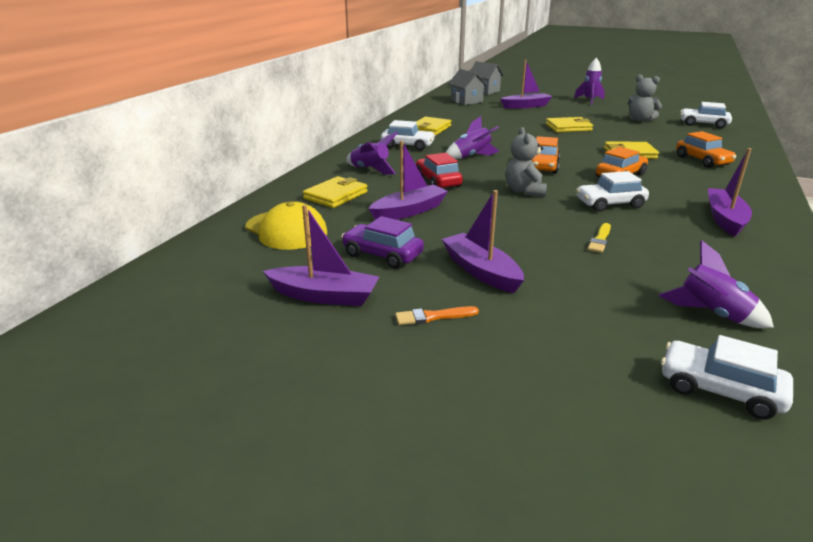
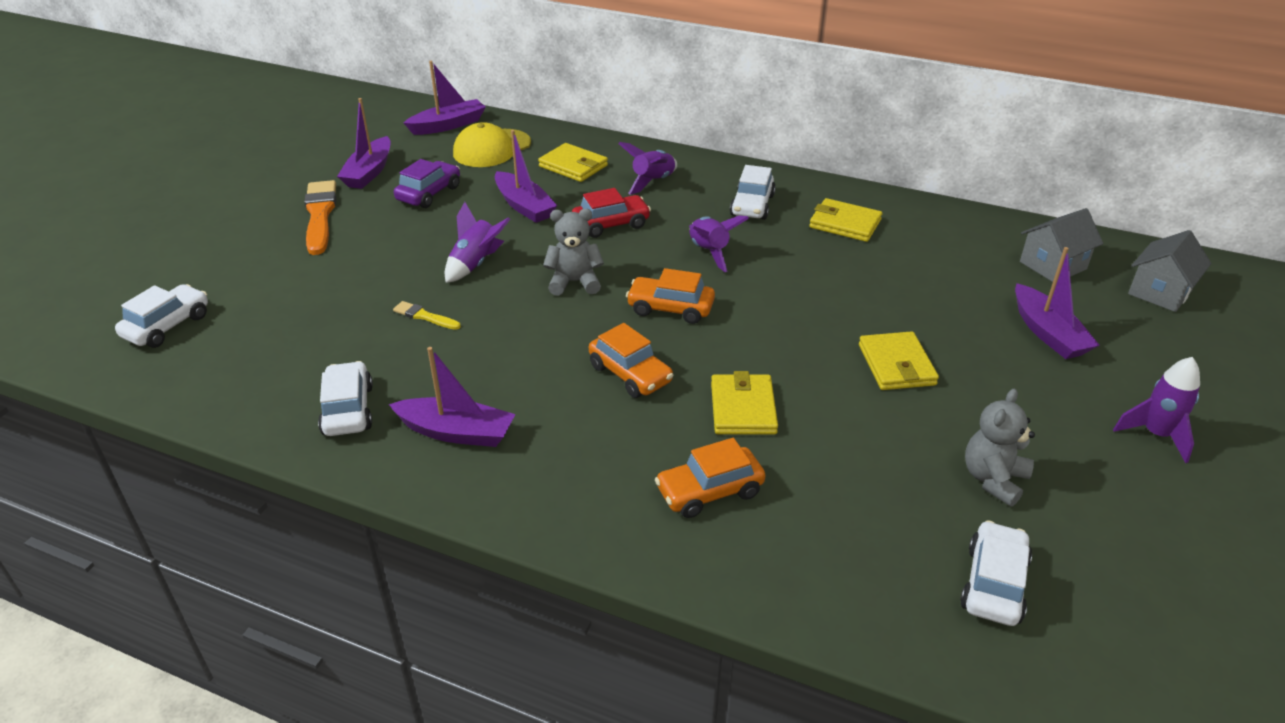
camera: 90 degrees right, 10 degrees up
(433, 317) = (320, 215): orange brush -> orange brush, size x2.01
(481, 271) = (382, 239): purple boat -> purple boat (448, 125)
(610, 204) = (522, 343): white car -> white car (348, 410)
(712, 314) = (257, 352): purple rocket -> purple rocket (475, 264)

